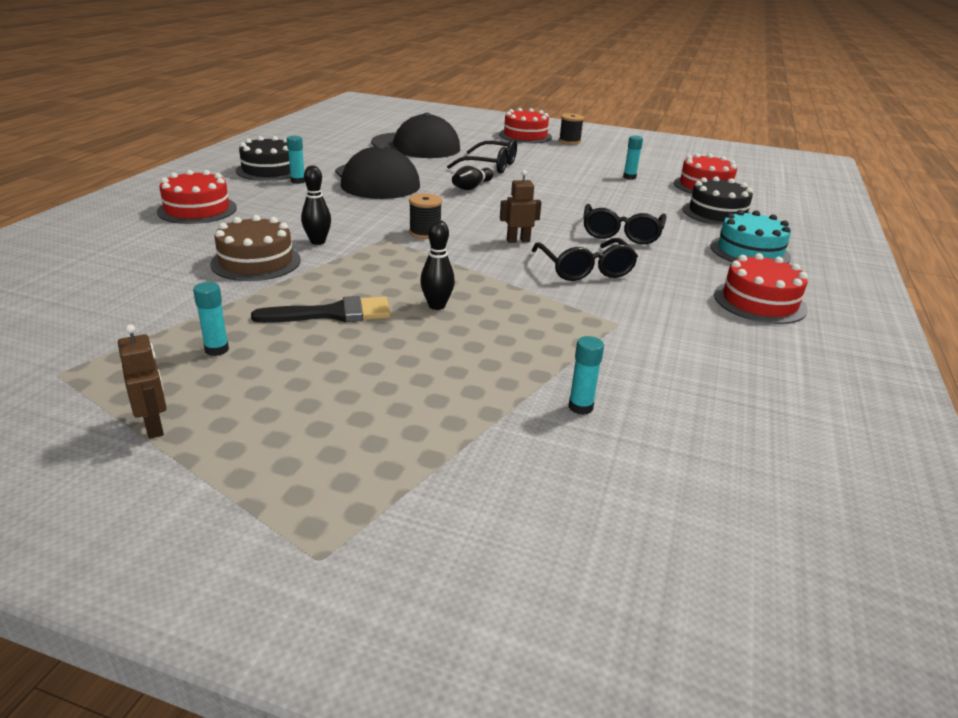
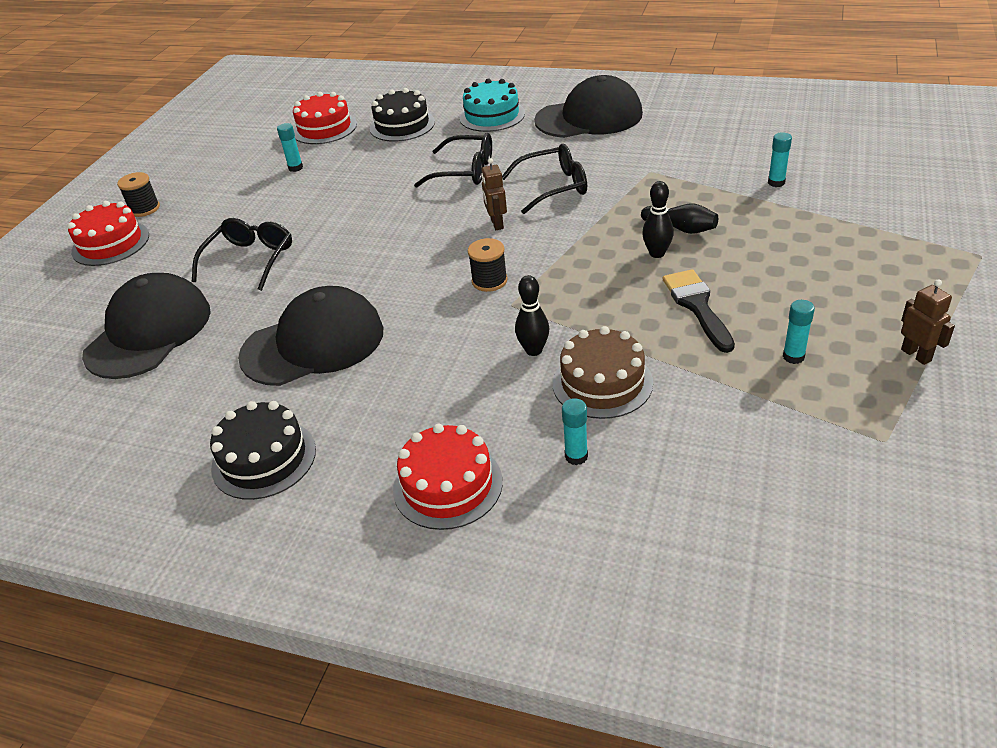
camera: 85 degrees left, 10 degrees up
(154, 427) = (916, 355): brown robot -> brown robot turned 90 degrees clockwise
(298, 181) = (317, 416): turquoise glue stick -> turquoise glue stick (576, 456)
(471, 187) = (335, 266): black bowling pin -> black bowling pin (680, 228)
(759, 302) = (589, 117): red cake -> black cap

